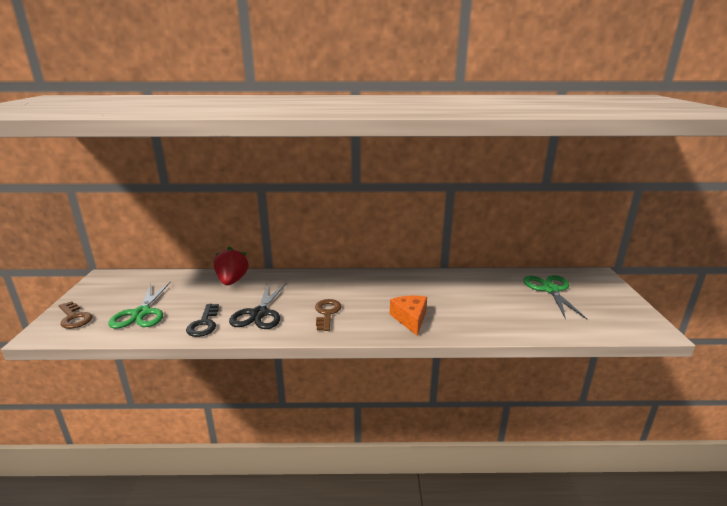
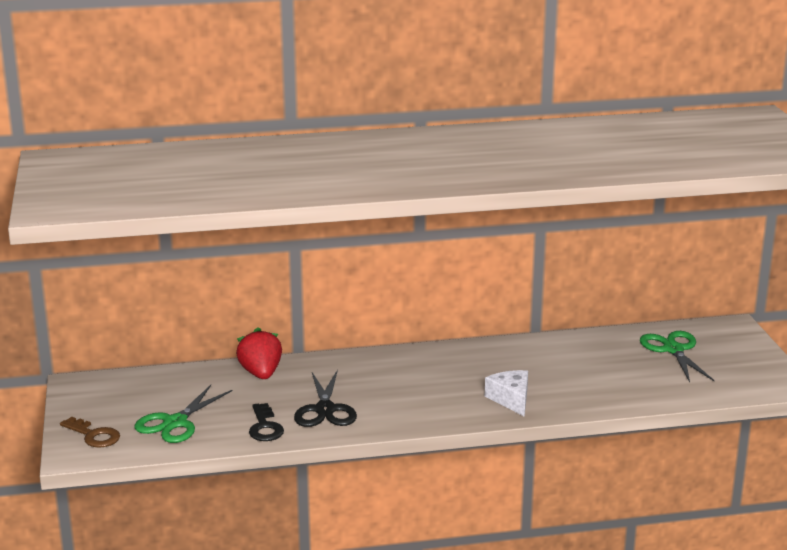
camera: 10 degrees left, 0 degrees up
(141, 313) = (175, 423): green scissors -> green scissors turned 45 degrees clockwise
(327, 313) = (408, 401): brown key -> none
(410, 319) = (511, 399): orange cheese -> white cheese

